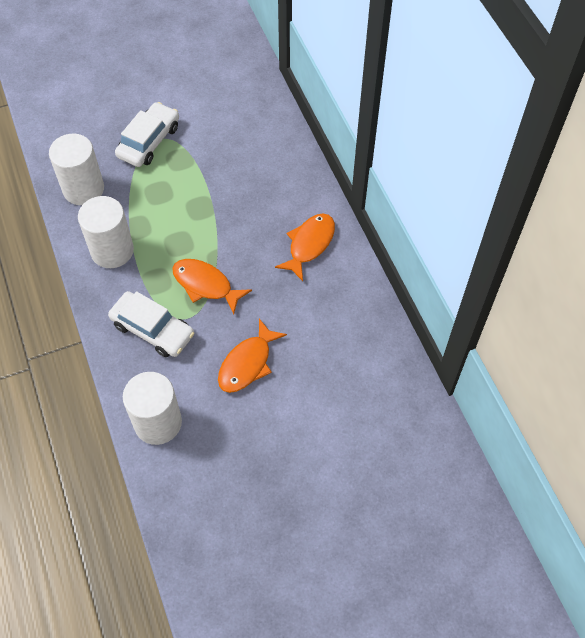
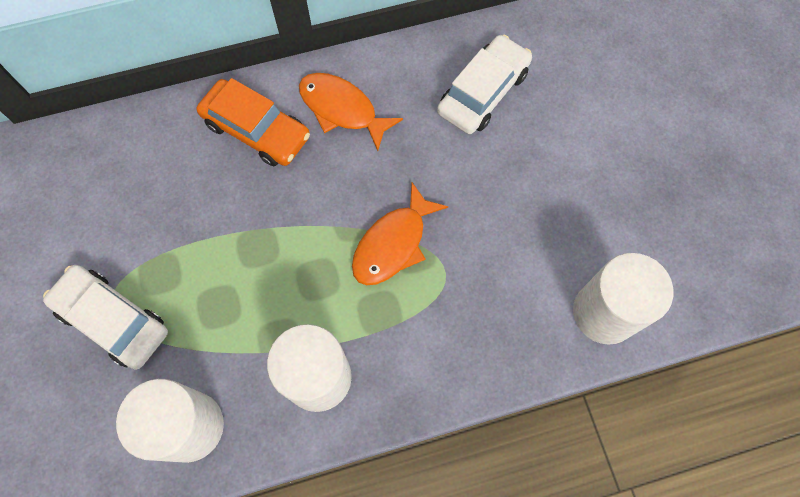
camera: 85 degrees left, 10 degrees up
(153, 329) = (461, 317): white car -> white car (483, 92)
(247, 363) = (519, 196): orange fish -> none
(287, 196) = (256, 130): none -> orange car

